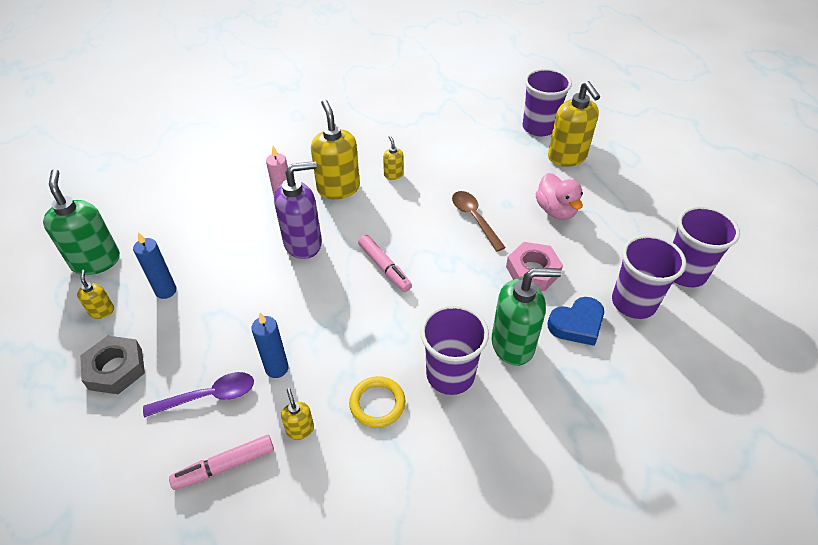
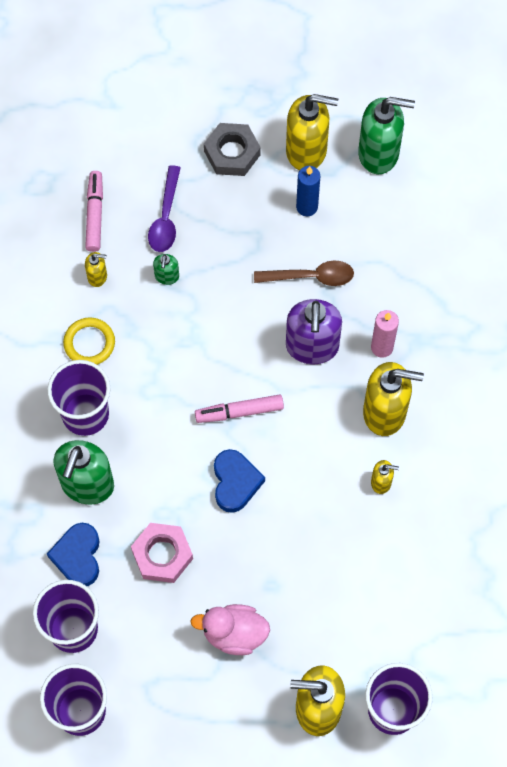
camera: 115 degrees right, 20 degrees up
(102, 311) = (307, 151): yellow soap dispenser -> yellow soap dispenser, size x2.13
(277, 368) = (167, 276): blue candle -> green soap dispenser
(445, 249) = (235, 482): none -> blue heart
(474, 219) = (265, 536): brown spoon -> brown spoon (311, 277)

